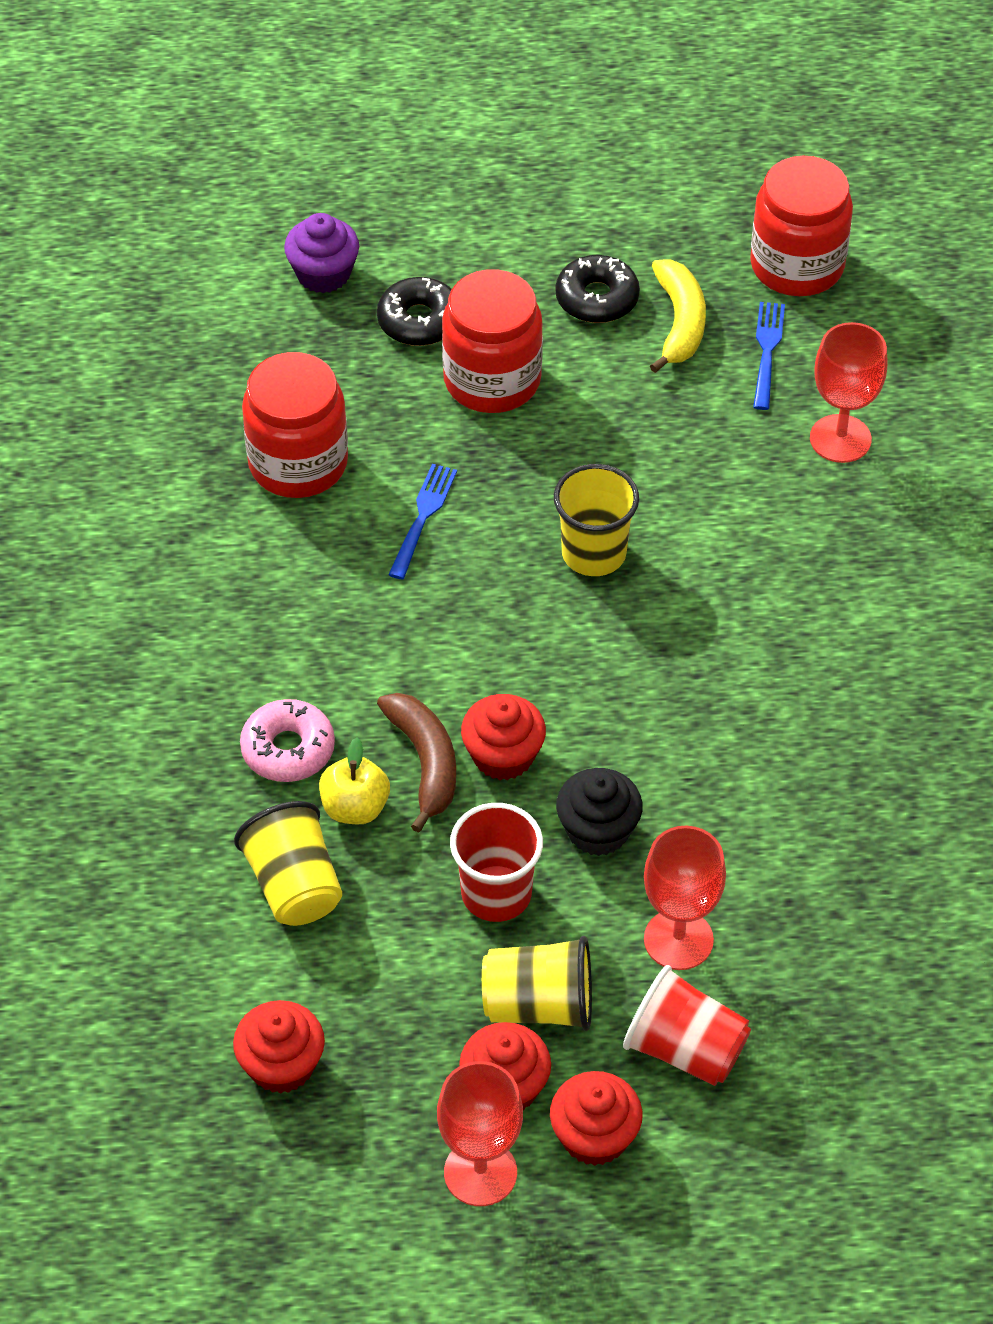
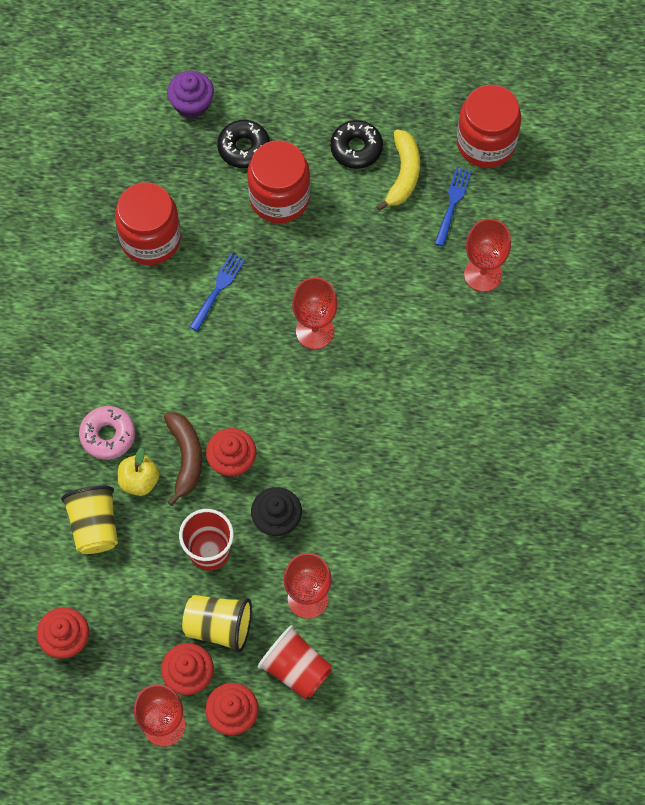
camera: 10 degrees right, 15 degrees up
(594, 553) = (315, 331): yellow cup -> red goblet

